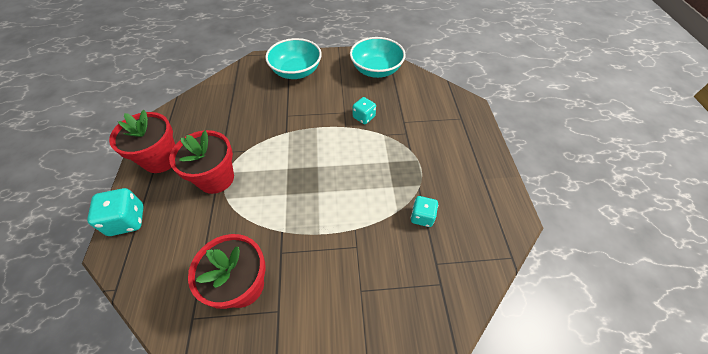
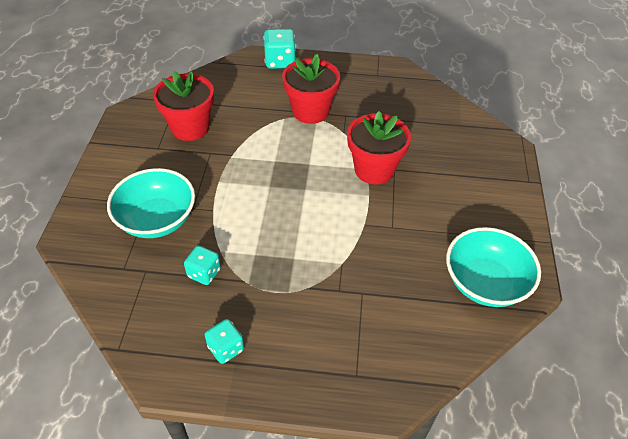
camera: 100 degrees right, 5 degrees down
(161, 159) = (345, 75): red flower pot -> red flower pot (374, 169)
(296, 71) = (483, 185): turquoise bowl -> turquoise bowl (157, 219)
(364, 117) = (378, 247): turquoise dice -> turquoise dice (226, 348)

